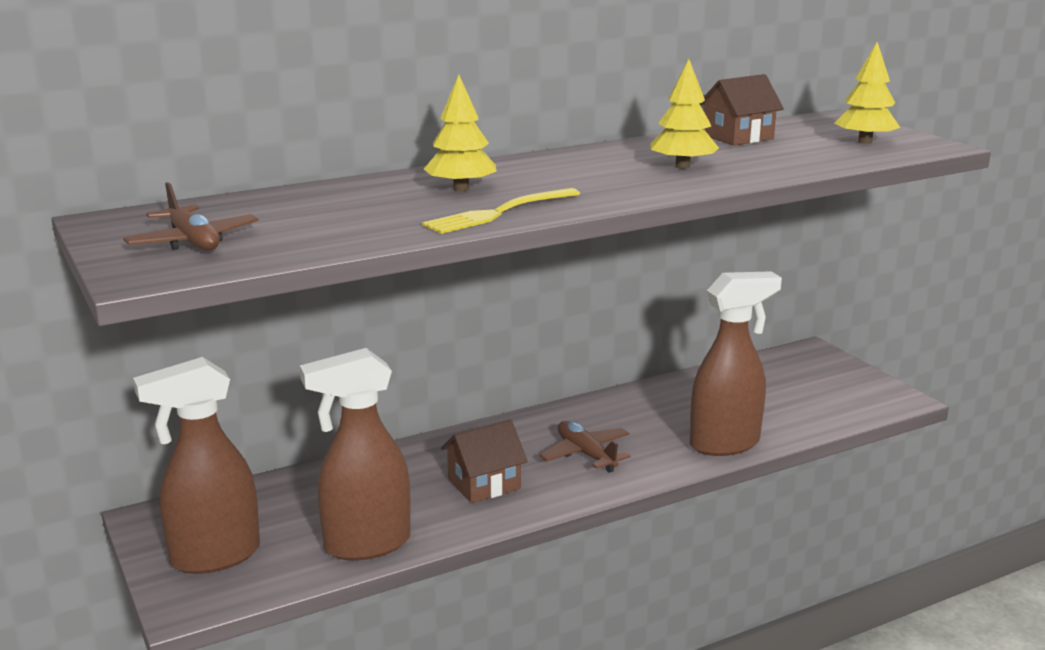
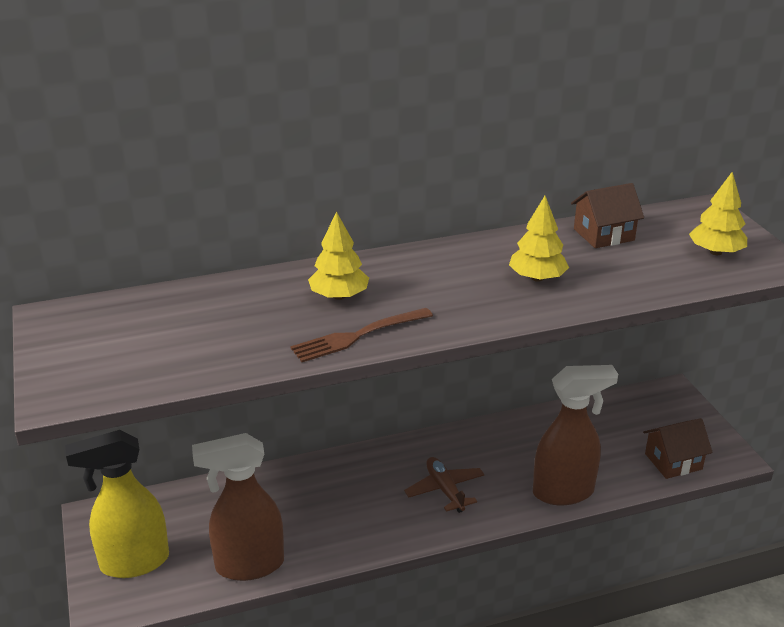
camera: 10 degrees right, 10 degrees up
(193, 242) = (107, 354): brown plane -> none
(214, 557) = (133, 562): brown spray bottle -> yellow spray bottle
(484, 484) = (355, 512): brown house -> brown house (673, 461)
(499, 213) = (358, 336): yellow fork -> brown fork

